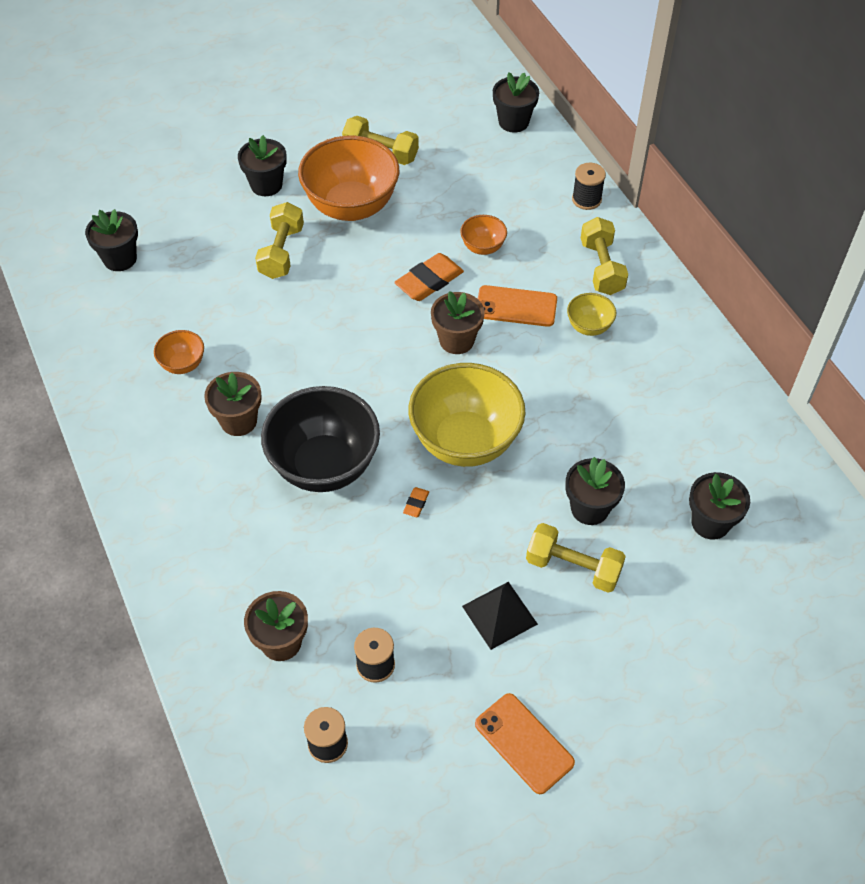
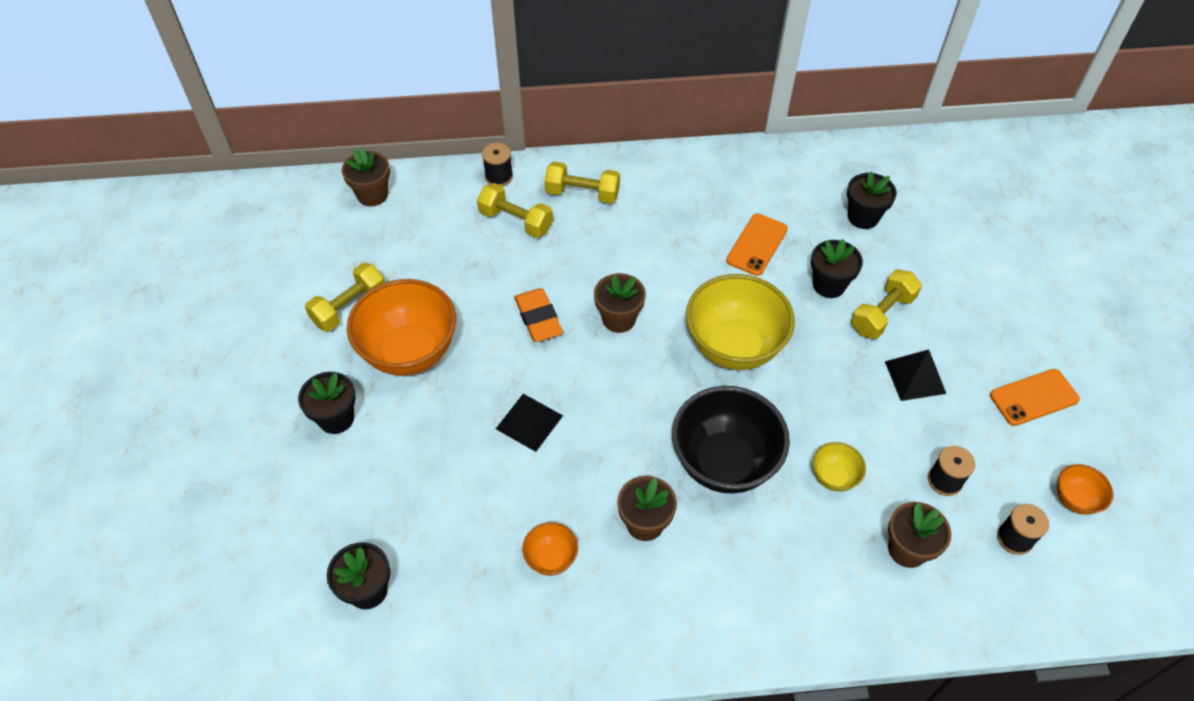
camera: 70 degrees left, 0 degrees up
(281, 252) = (440, 429): yellow dumbbell -> yellow dumbbell (516, 221)
(312, 309) = (529, 422): none -> black pyramid
(416, 503) = (788, 403): orange eraser -> none
(483, 247) = (517, 266): orange bowl -> orange bowl (1074, 499)
(513, 122) = (372, 195): black flower pot -> brown flower pot
(516, 306) = (598, 264): orange phone -> orange phone (756, 245)
(589, 327) = (643, 223): yellow bowl -> yellow bowl (834, 477)

